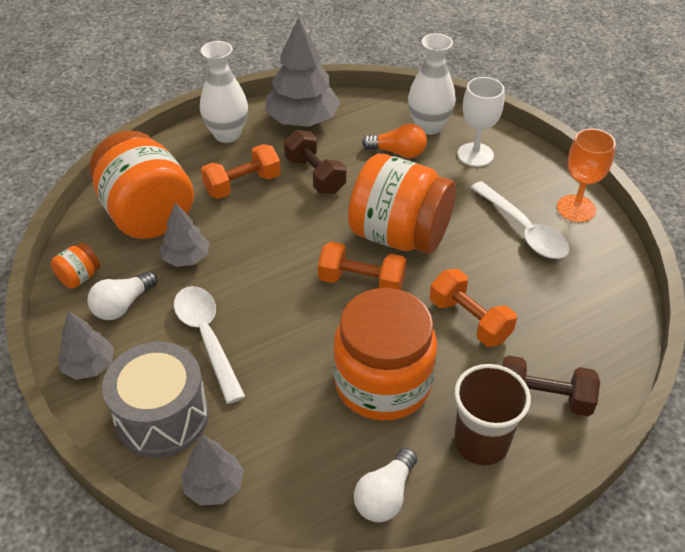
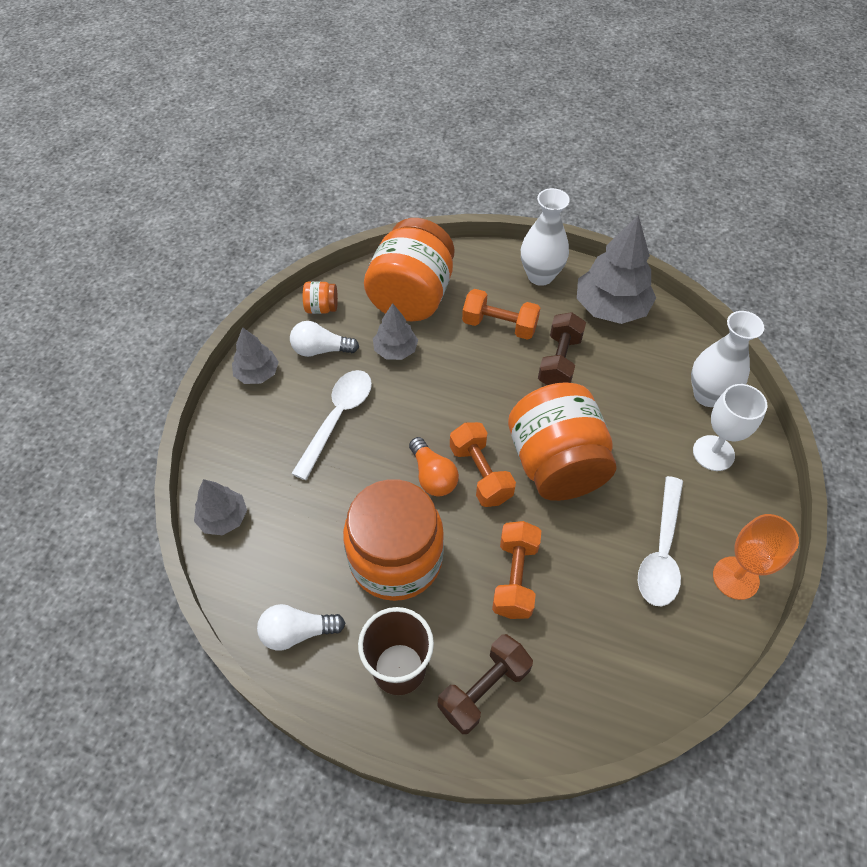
camera: 50 degrees right, 10 degrees up
(162, 417) = (252, 445): grey drum -> none
(398, 152) = (649, 396): orange light bulb -> orange light bulb (432, 476)
(543, 398) = (483, 689): brown dumbbell -> brown dumbbell turned 75 degrees clockwise

